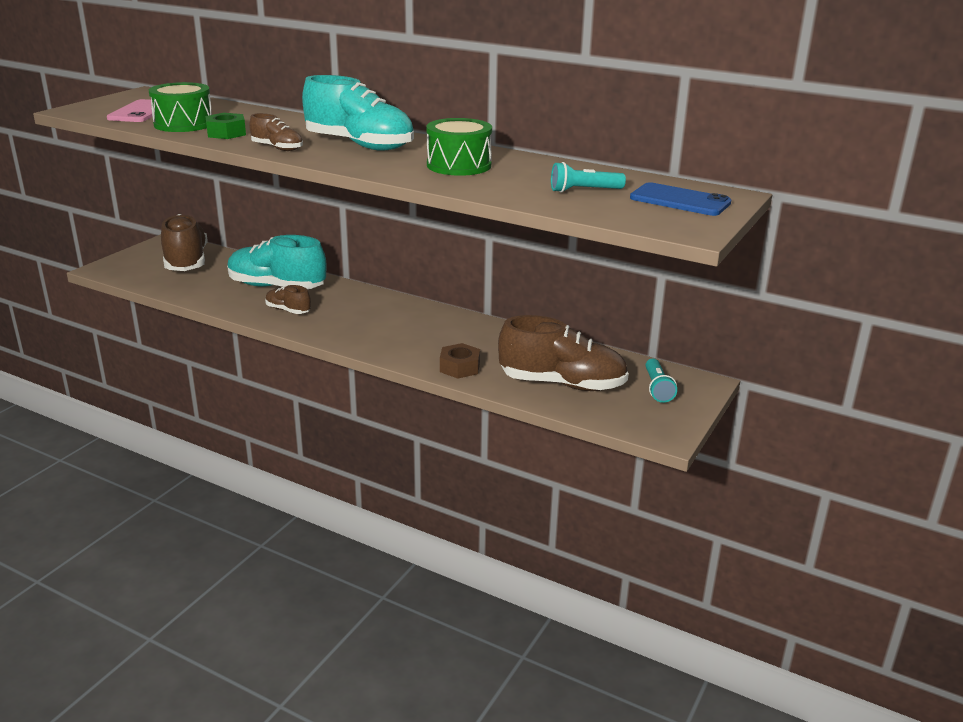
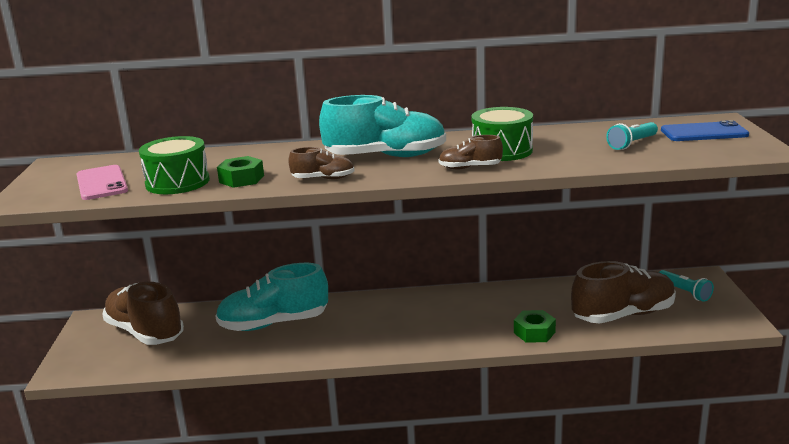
camera: 30 degrees left, 5 degrees down
(288, 310) = (319, 340): brown shoe -> brown shoe (470, 168)
(460, 367) = (534, 332): brown nut -> green nut

